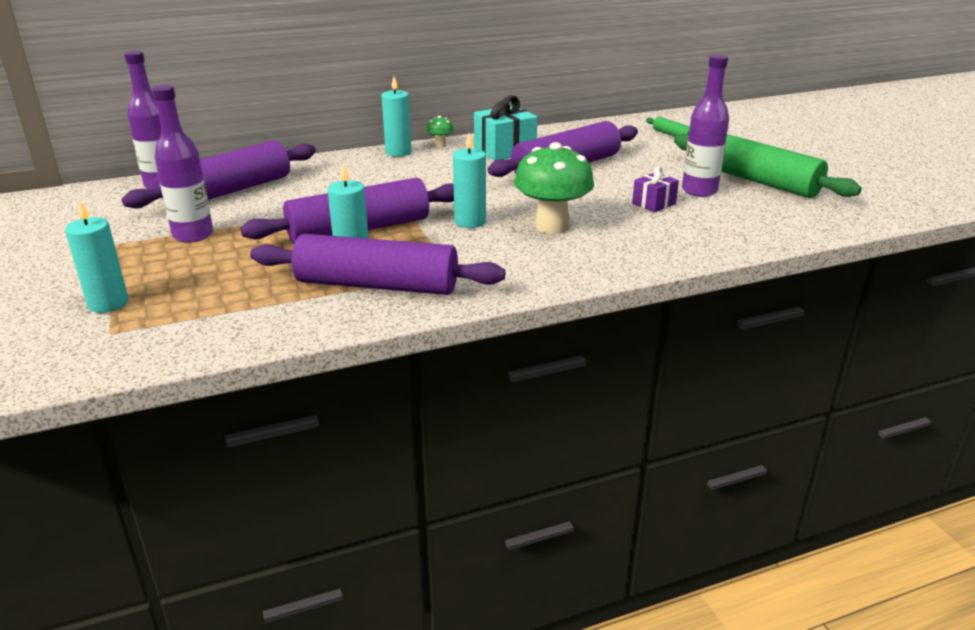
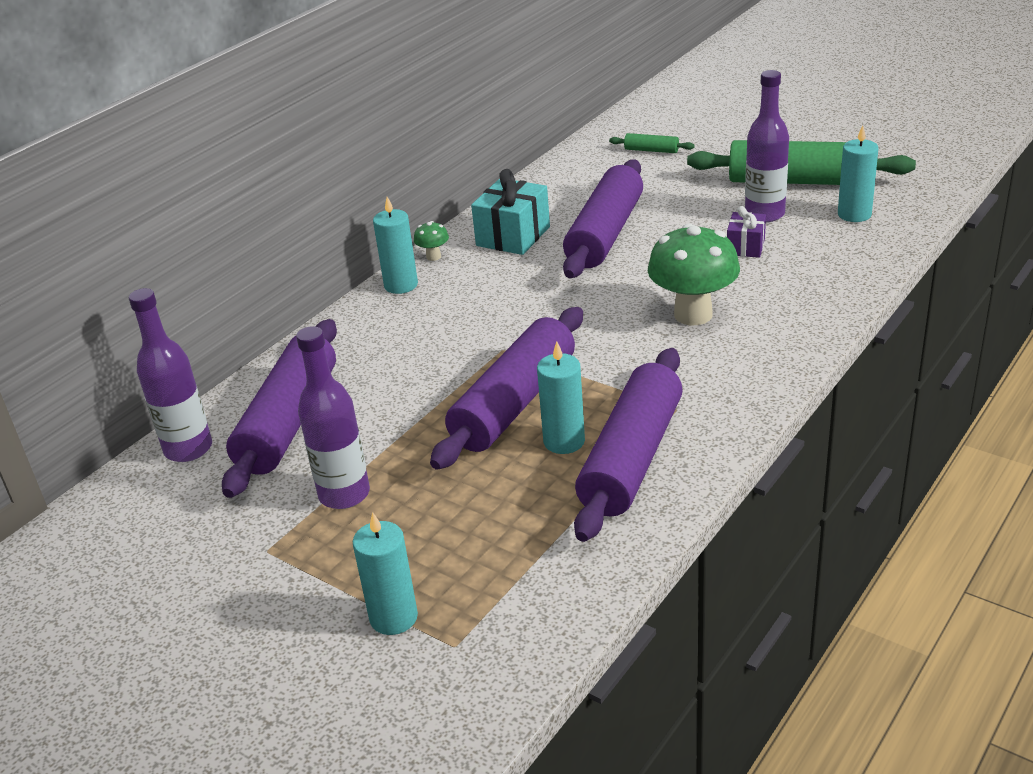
camera: 30 degrees left, 5 degrees up
(377, 285) = (632, 458): purple rolling pin -> purple rolling pin turned 45 degrees counterclockwise
(470, 222) = (610, 343): turquoise candle -> turquoise candle (854, 214)

